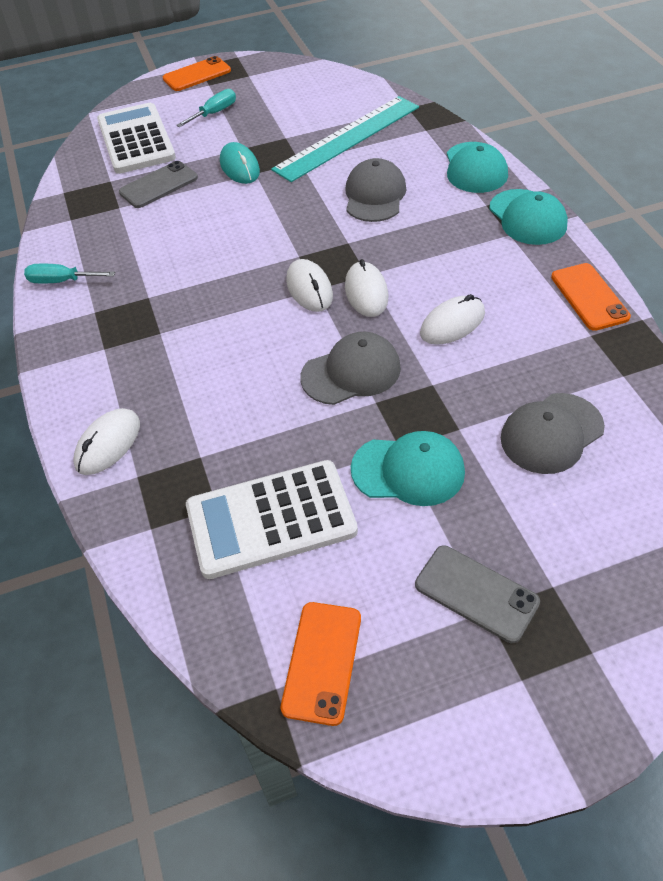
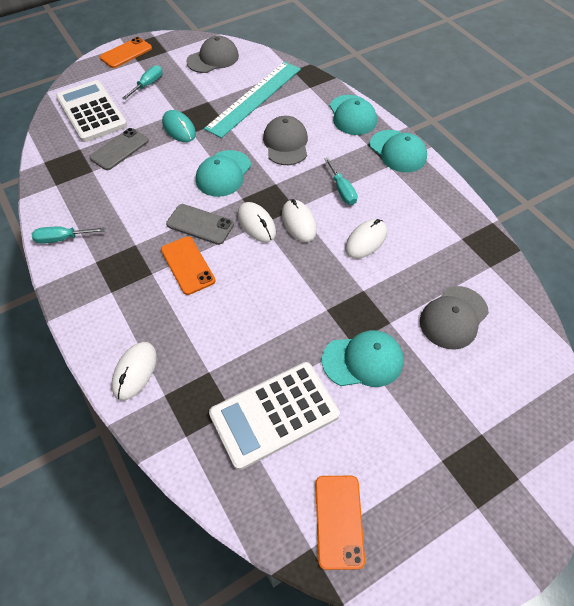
camera: 15 degrees left, 5 degrees up
(282, 224) = (223, 173): none -> turquoise cap
(351, 372) = (303, 288): grey cap -> grey cap (213, 59)
(436, 259) = (342, 190): none -> turquoise screwdriver
(476, 593) = (432, 448): grey phone -> grey phone (200, 224)
(589, 297) = (454, 209): orange phone -> orange phone (188, 265)

